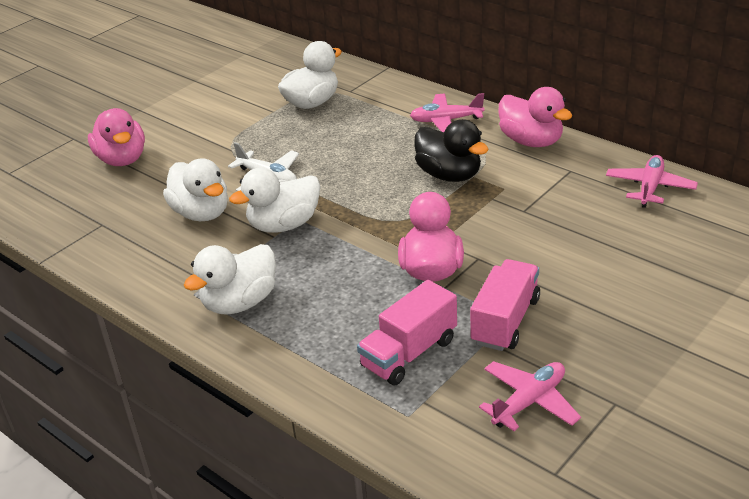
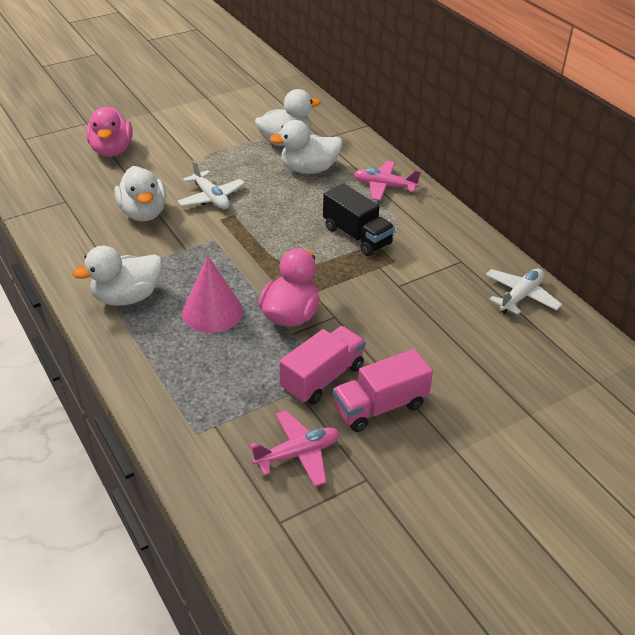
camera: 15 degrees right, 5 degrees up
(284, 225) = (199, 241): white duck -> white duck (309, 169)
(345, 290) = (212, 311): none -> pink cone
(409, 353) = (229, 381): pink truck -> pink truck (380, 407)
(449, 175) = (357, 236): black duck -> black truck
(531, 141) = (444, 225): pink duck -> none
(650, 187) = (520, 296): pink plane -> white plane

